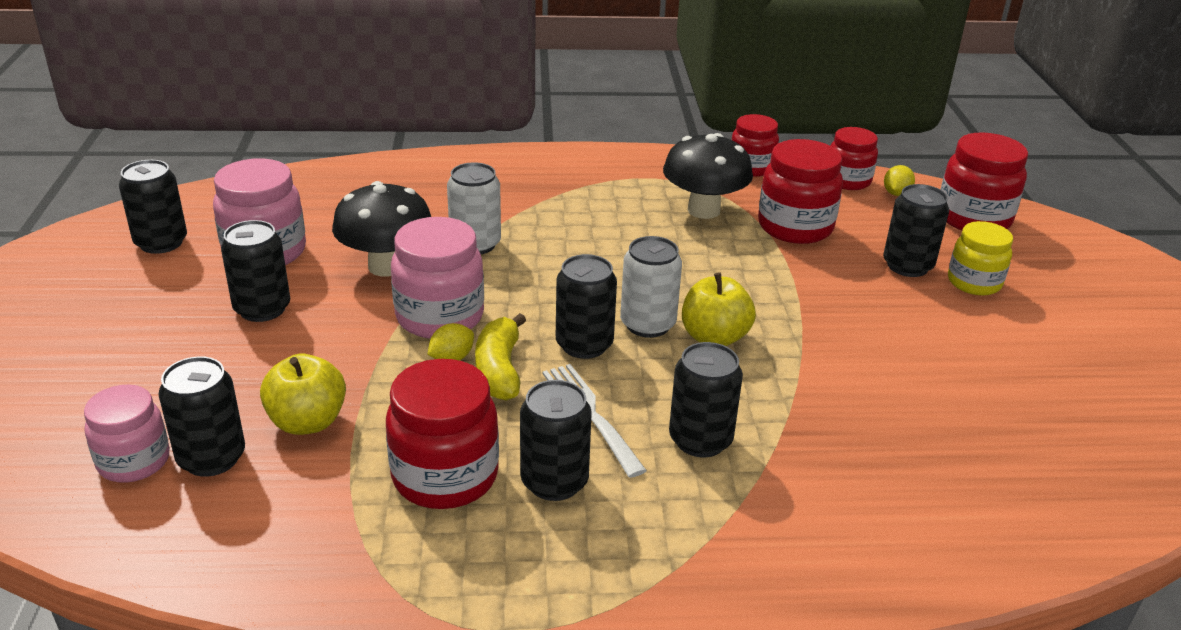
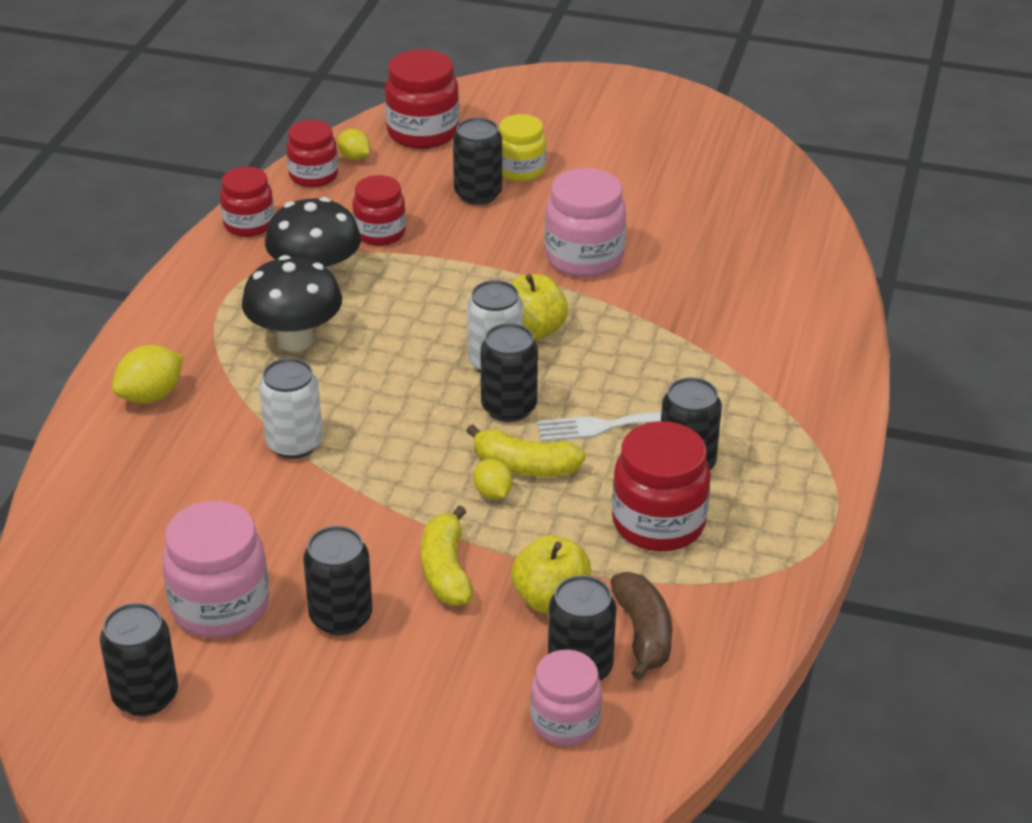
camera: 70 degrees left, 5 degrees up
(267, 494) = (643, 634): none -> brown banana
(334, 352) = (446, 570): none -> yellow banana
(386, 266) = (304, 514): black mushroom -> black mushroom (295, 339)
(440, 317) = (420, 490): pink jar -> pink jar (584, 258)
(503, 174) = (151, 396): none -> yellow lemon
(700, 440) = (665, 375): black can -> none
(795, 227) = (380, 233): red jar -> red jar, size x0.66

